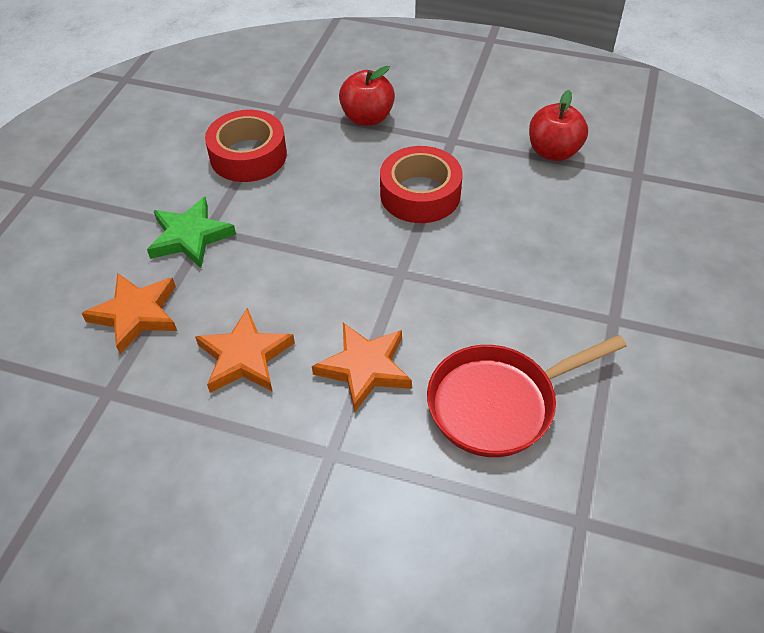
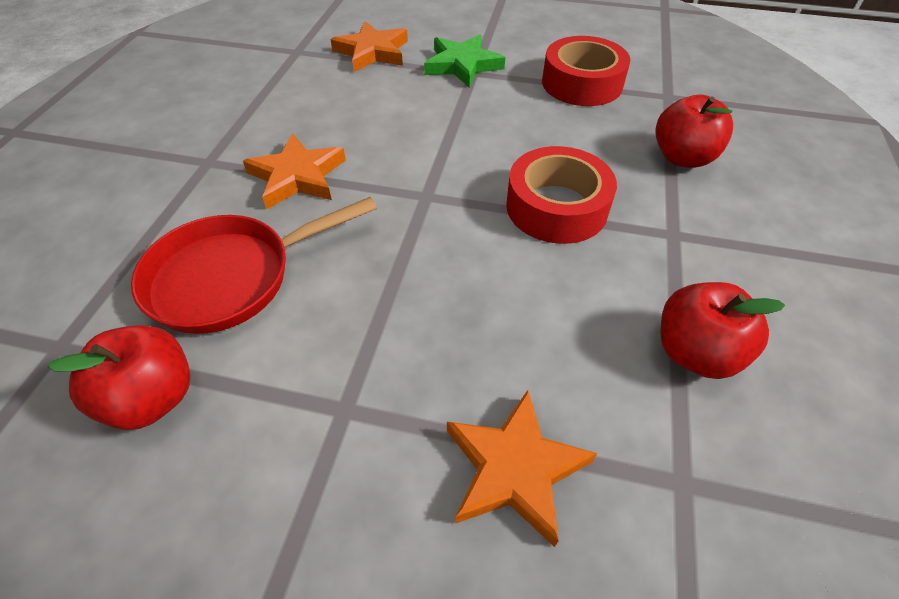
camera: 85 degrees right, 0 degrees up
(245, 357) = (321, 107): orange star -> orange star (514, 469)
(498, 404) = (231, 277): red pan -> red pan turned 90 degrees counterclockwise
(621, 435) = (153, 398): none -> red apple

